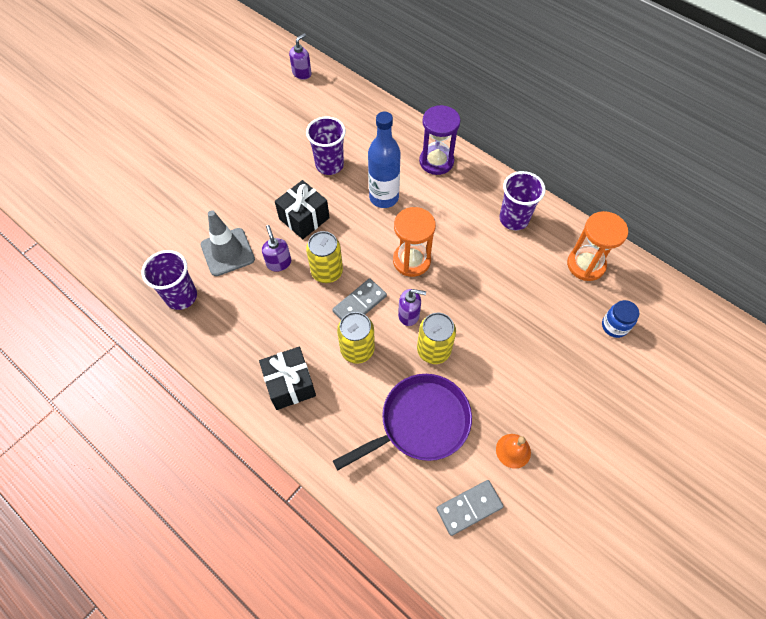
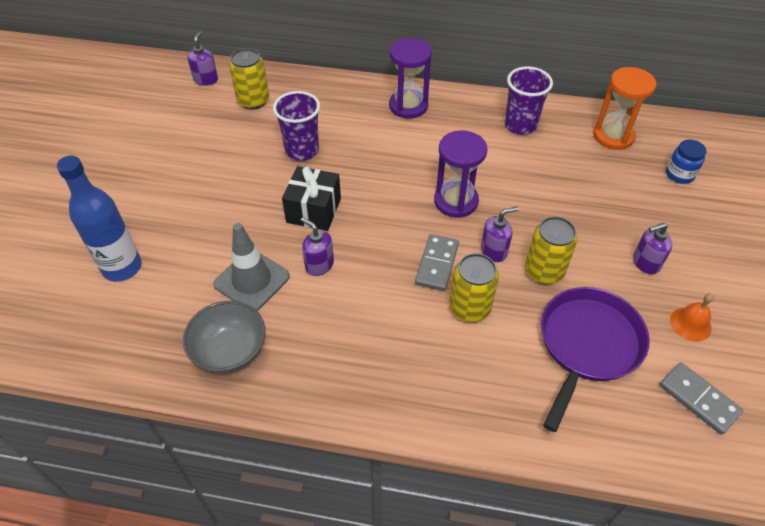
camera: 30 degrees left, 10 degrees down
(181, 296) = (230, 351): purple cup -> grey bowl
(290, 384) = (427, 379): black gift -> none
(327, 271) = (378, 250): yellow can -> yellow can (253, 101)
(384, 197) = (382, 157): blue bottle -> blue bottle (122, 267)
(411, 260) = (456, 201): orange hourglass -> purple hourglass
(469, 508) = (698, 399): grey domino -> grey domino turned 75 degrees counterclockwise
(519, 385) = (645, 263): none -> purple soap dispenser

